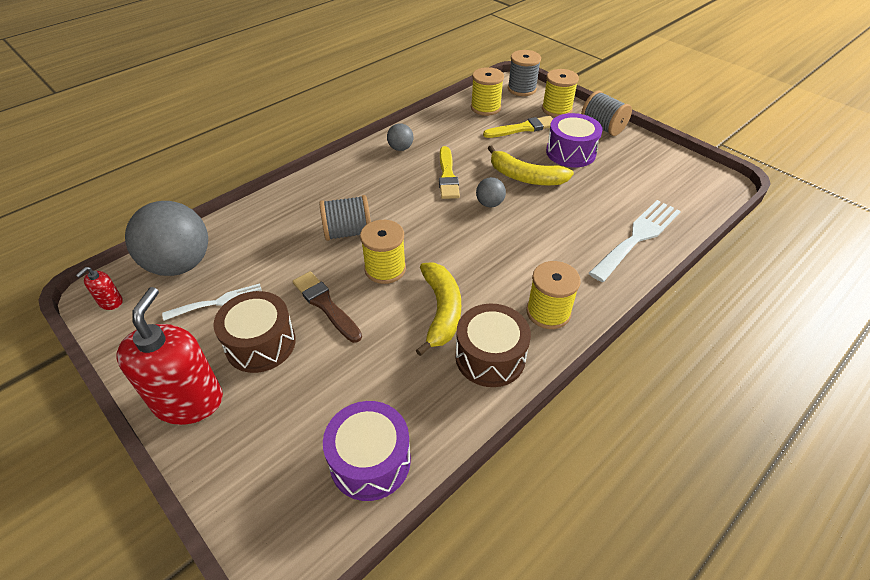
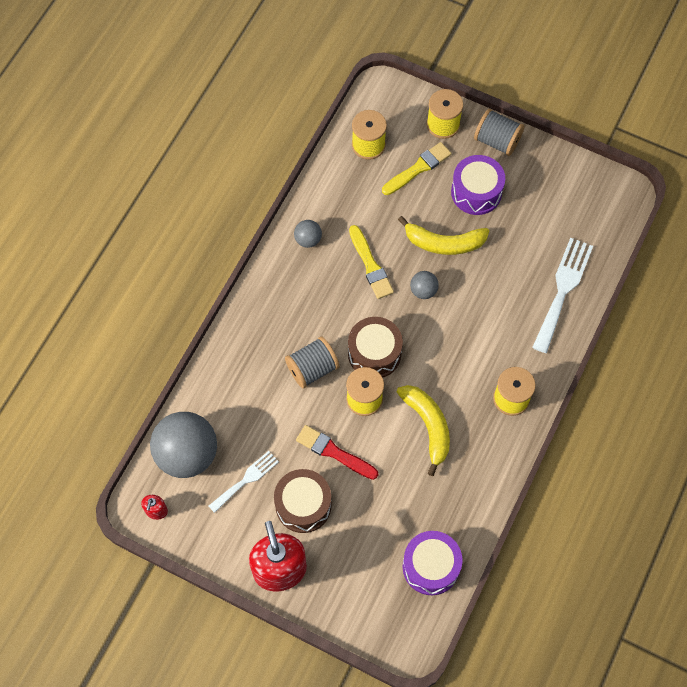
camera: 20 degrees left, 20 degrees up
(325, 305) = (334, 452): brown brush -> red brush
(490, 357) = (481, 456): brown drum -> brown drum (374, 353)
(522, 89) = (395, 98): grey spool -> none

